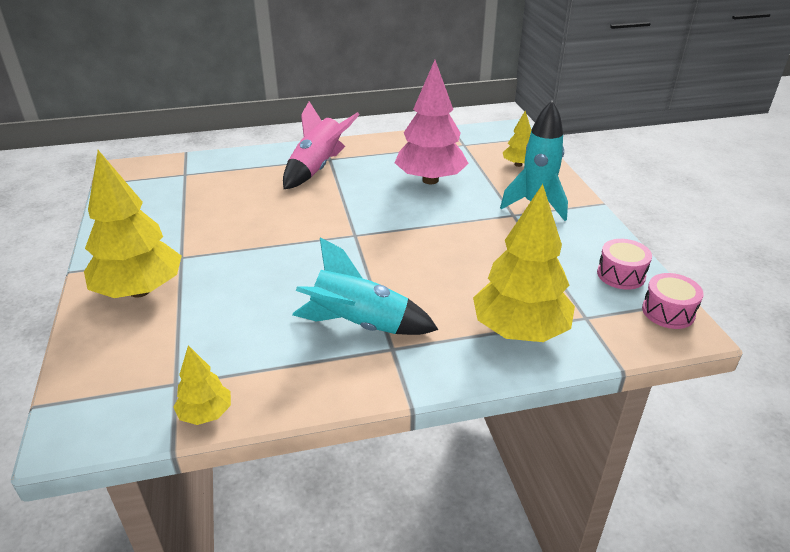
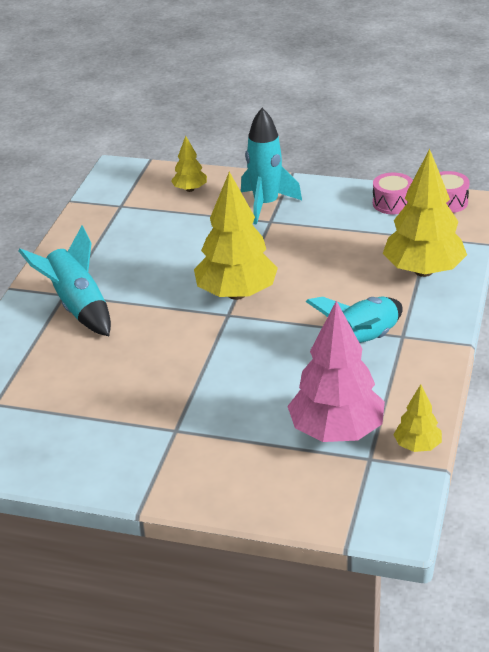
camera: 60 degrees left, 0 degrees up
(140, 290) = (215, 464): yellow tree -> yellow tree (236, 294)
(317, 168) = (77, 307): pink rocket -> turquoise rocket
(430, 180) = (170, 245): pink tree -> pink tree (336, 432)

